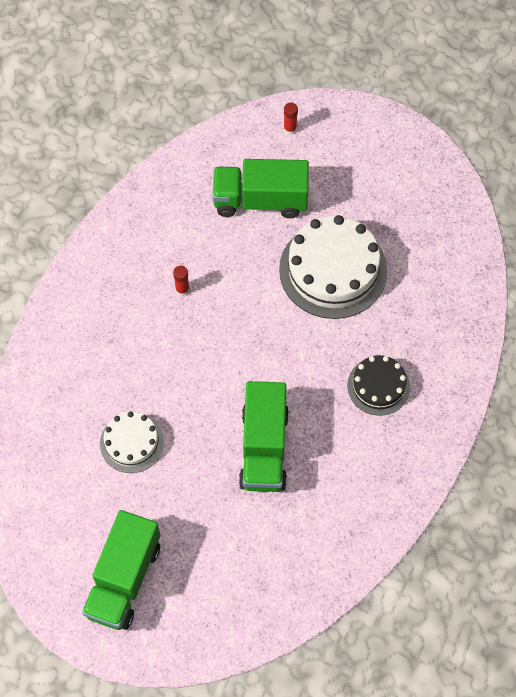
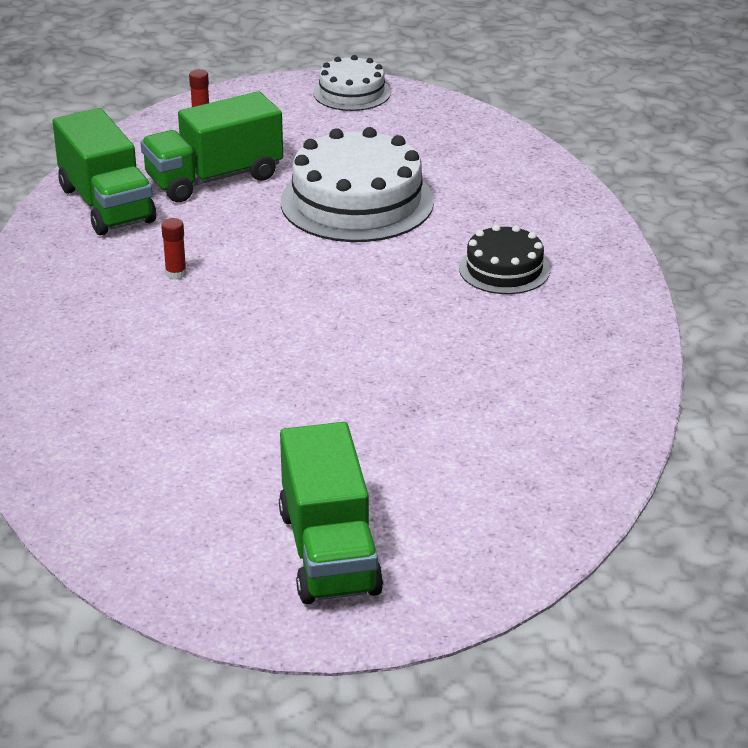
camera: 30 degrees left, 30 degrees down
(132, 442) = (224, 422): white cake -> white cake (352, 92)
(264, 448) = (411, 365): green truck -> green truck (106, 205)

